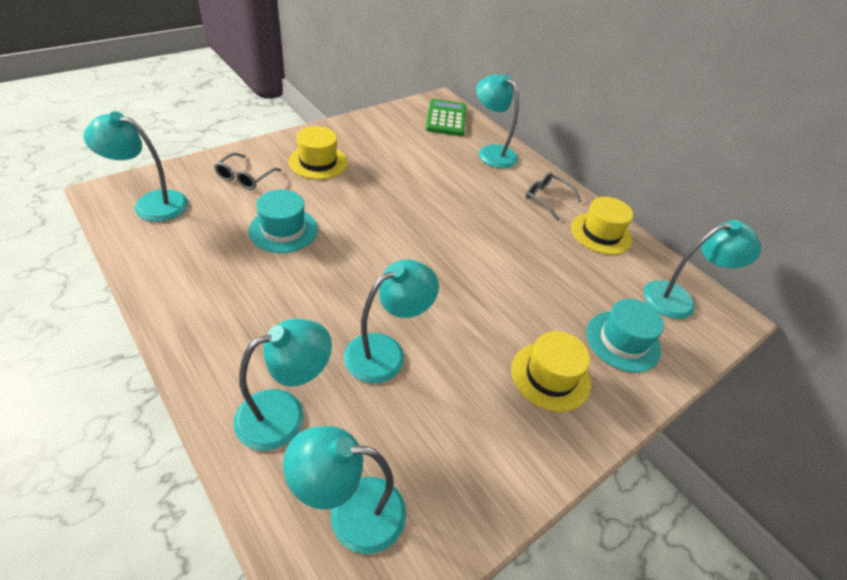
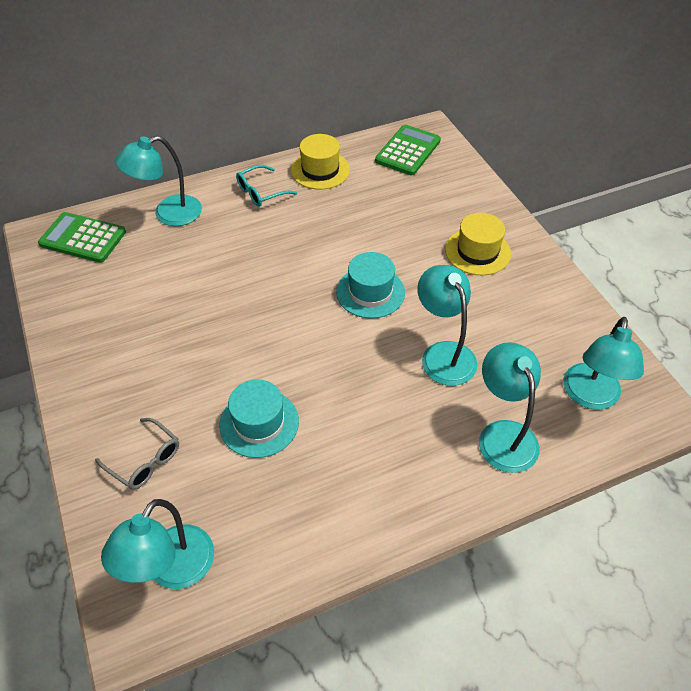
camera: 70 degrees left, 5 degrees up
(318, 162) = (135, 379): yellow hat -> none
(547, 199) = (261, 192): grey glasses -> turquoise glasses
(622, 341) = (447, 198): turquoise hat -> turquoise hat (370, 292)
(678, 299) = (408, 151): turquoise lamp -> green calculator

